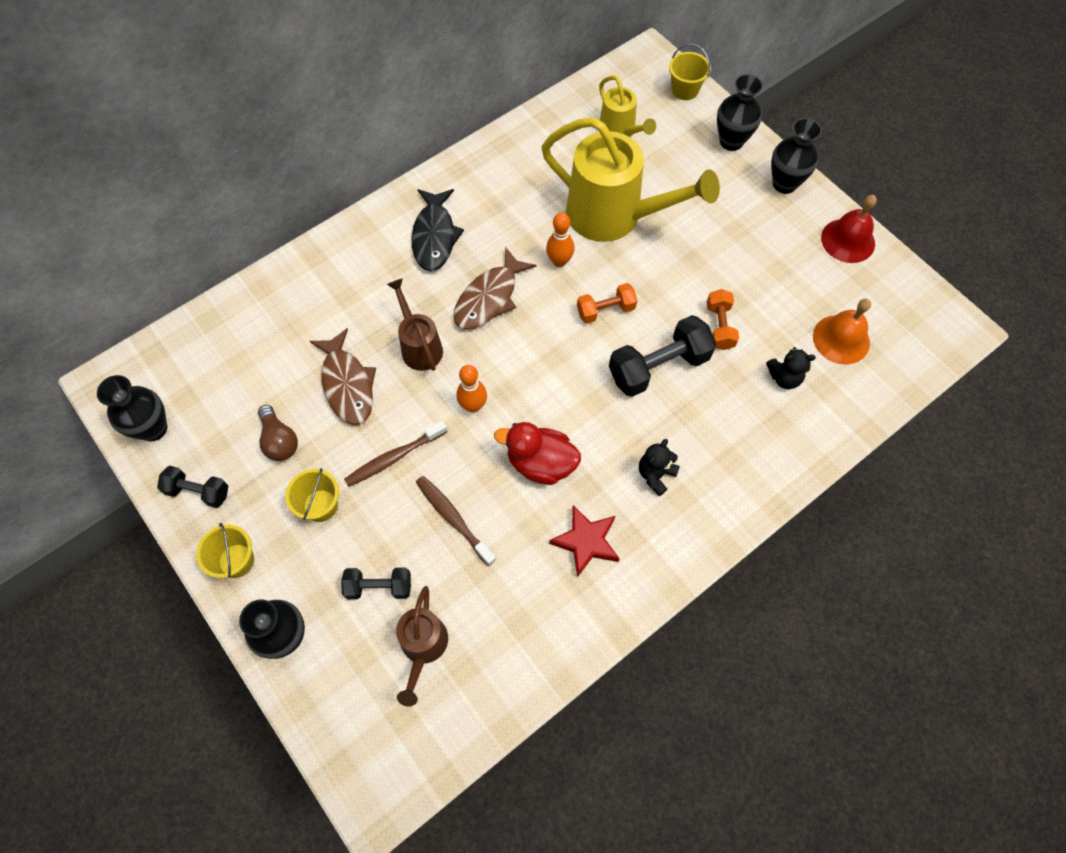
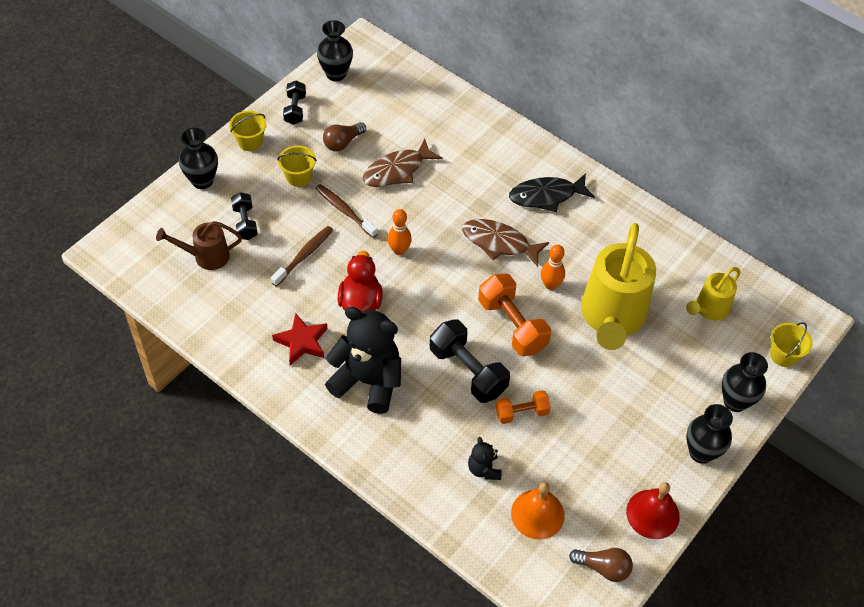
camera: 75 degrees right, 10 degrees down
(419, 346) = (442, 207): brown watering can -> none
(605, 310) = (512, 325): orange dumbbell -> orange dumbbell, size x1.71
(655, 475) = (368, 381): black teddy bear -> black teddy bear, size x2.17
(903, 296) = (603, 568): none -> brown light bulb

